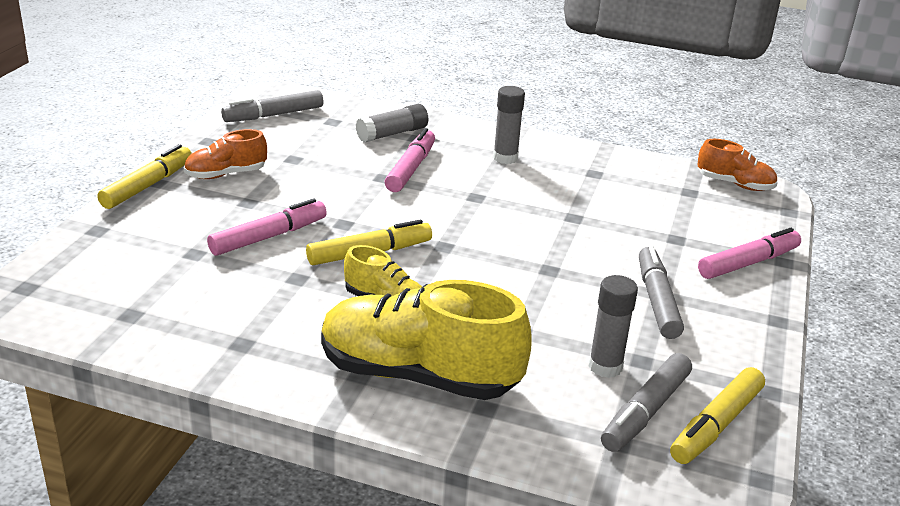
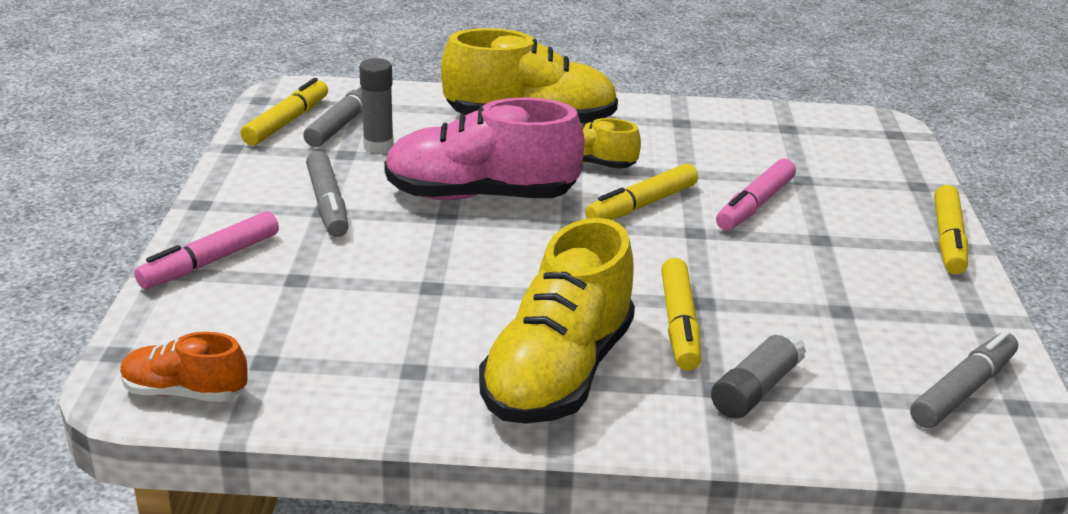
camera: 165 degrees right, 0 degrees up
(226, 174) = (889, 270): orange shoe -> none
(411, 169) = (679, 324): pink marker -> yellow marker
(505, 158) = (558, 373): grey glue stick -> yellow shoe
(512, 286) = (480, 196): none -> pink shoe

